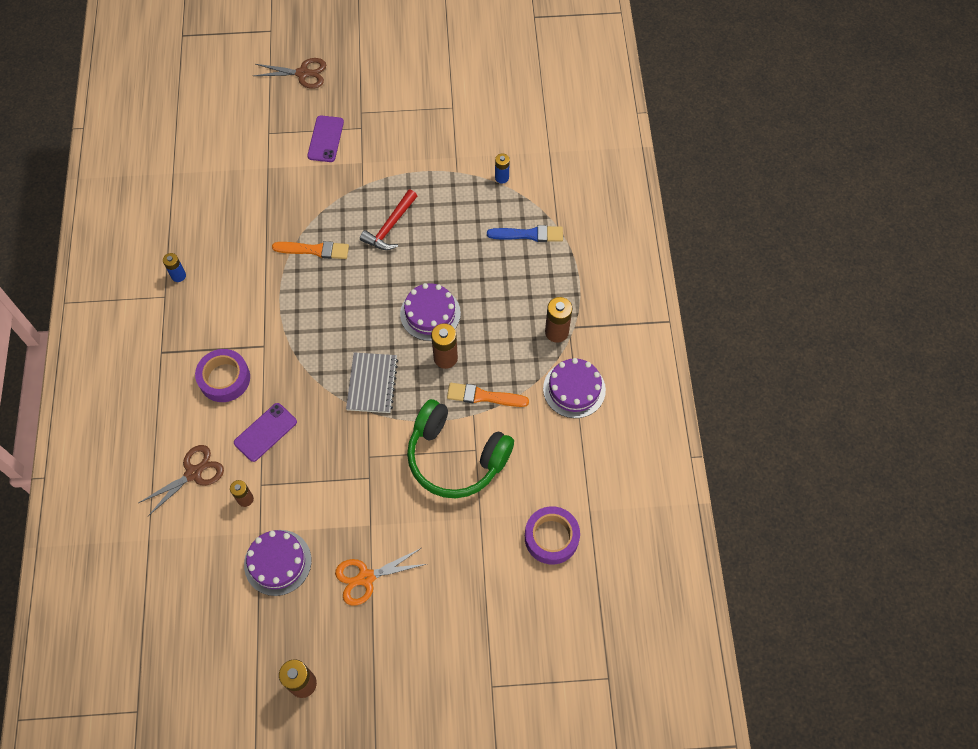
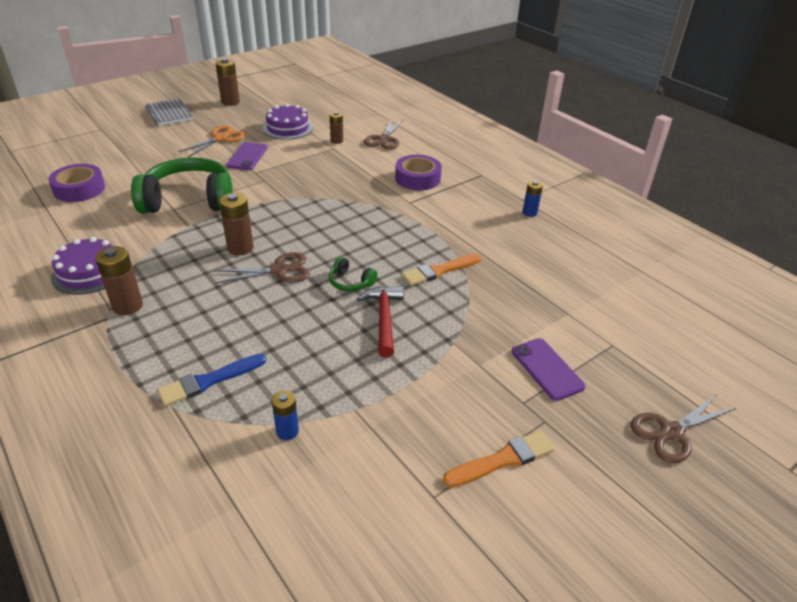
camera: 145 degrees right, 25 degrees down
(265, 432) = (356, 167): purple phone -> purple phone (247, 156)
(372, 384) = (296, 213): grey notebook -> grey notebook (169, 114)
(387, 273) = (350, 282): none -> green headphones
(430, 313) = (280, 270): purple cake -> brown scissors
(483, 396) = (185, 238): orange brush -> orange brush (502, 459)

